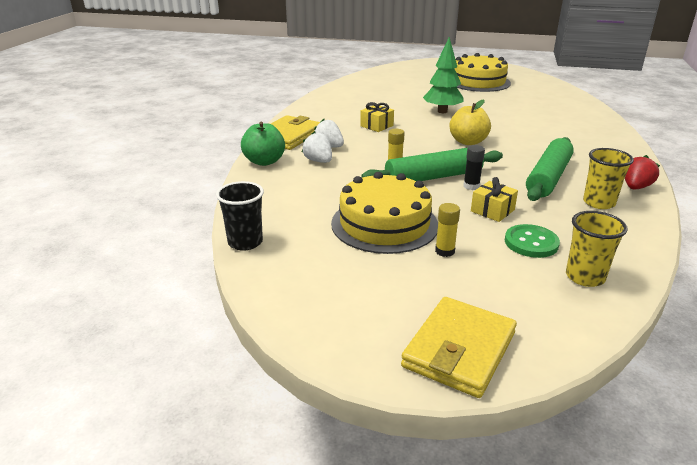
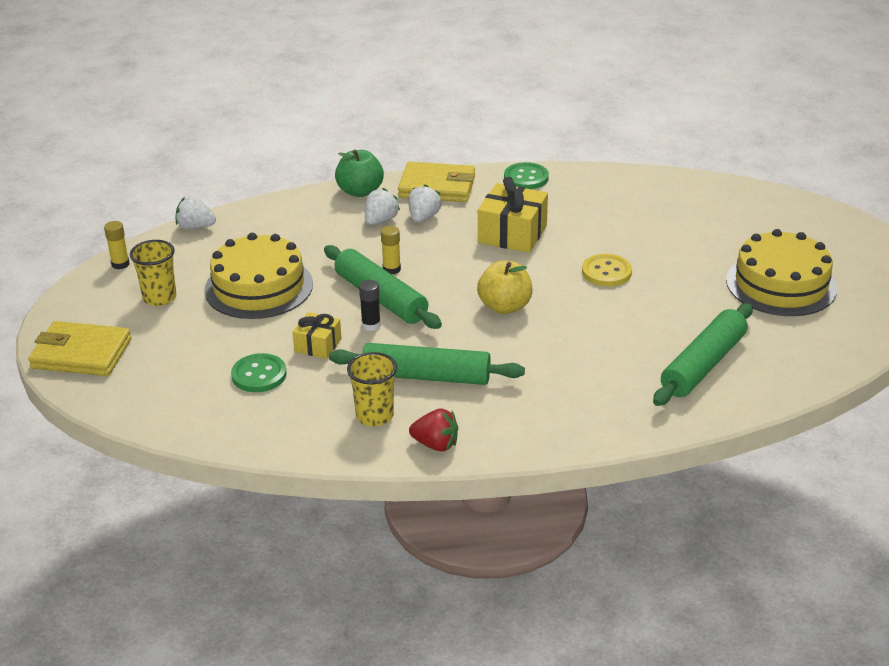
camera: 70 degrees right, 5 degrees up
(245, 242) = (195, 227): black cup -> white strawberry
(307, 111) = (526, 178): none -> green button
(376, 126) = (512, 234): yellow gift -> yellow gift, size x1.72
(442, 111) = (606, 272): green tree -> yellow button
(444, 251) = (222, 327): yellow glue stick -> yellow glue stick (120, 264)
(552, 108) = (703, 365): none -> green rolling pin
(585, 277) = (207, 410): yellow cup -> yellow cup (159, 298)

